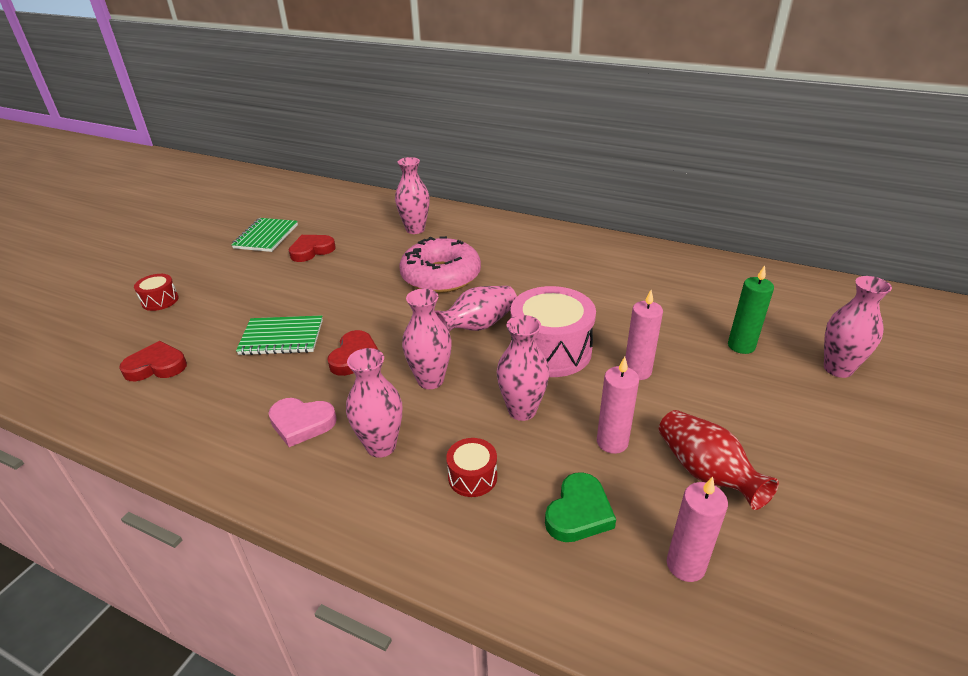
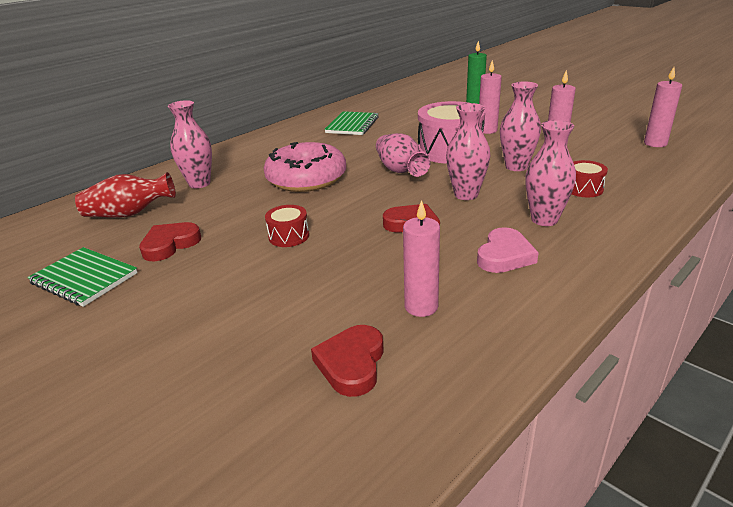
camera: 70 degrees left, 5 degrees down
(160, 300) = (169, 375): red drum -> red drum (289, 236)
(220, 385) = (421, 307): none -> pink candle
(281, 337) = (350, 266): green notebook -> green notebook (352, 125)
(311, 250) = (170, 244): red heart -> red heart turned 60 degrees clockwise
(579, 512) = (617, 162): green heart -> none
(705, 472) = (585, 129): red vase -> red vase (129, 214)
(838, 369) = (506, 90): pink vase -> none

